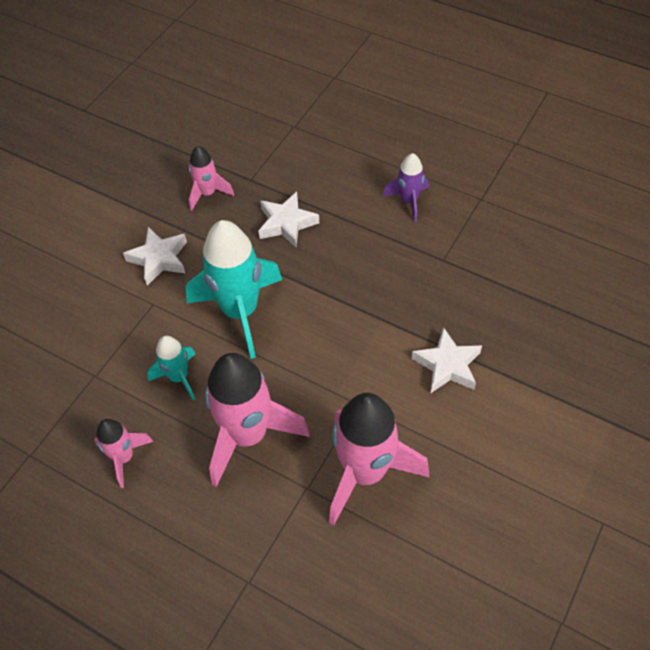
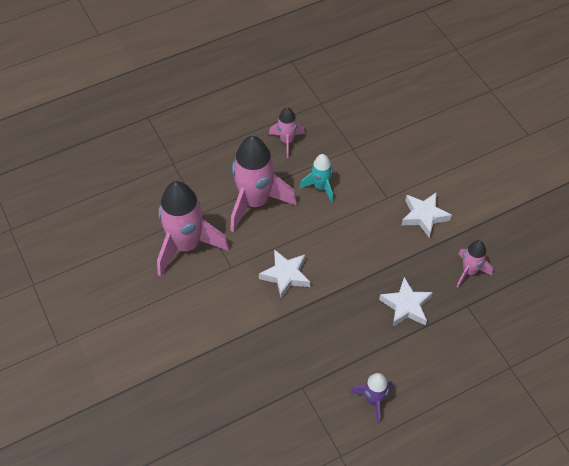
camera: 120 degrees right, 0 degrees up
(240, 311) = (347, 240): turquoise rocket -> none
(447, 365) = (218, 332): white star -> white star (285, 275)

